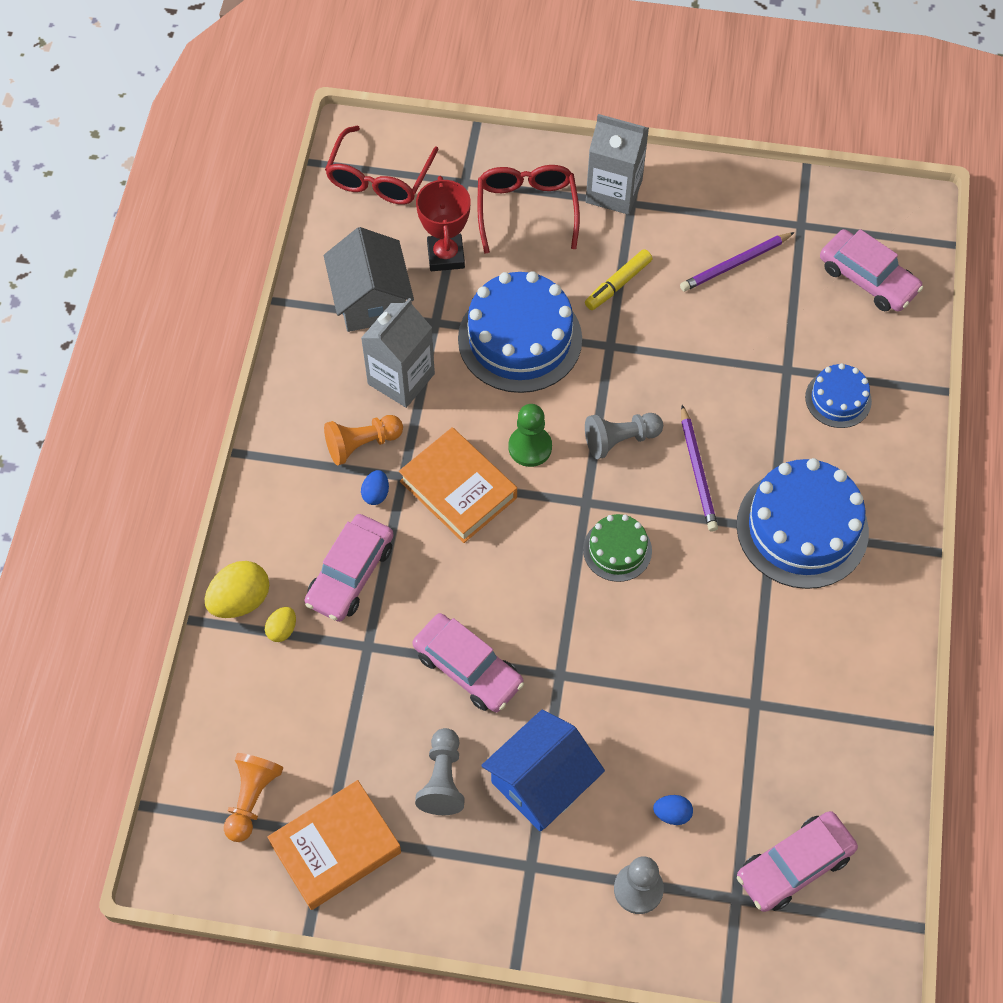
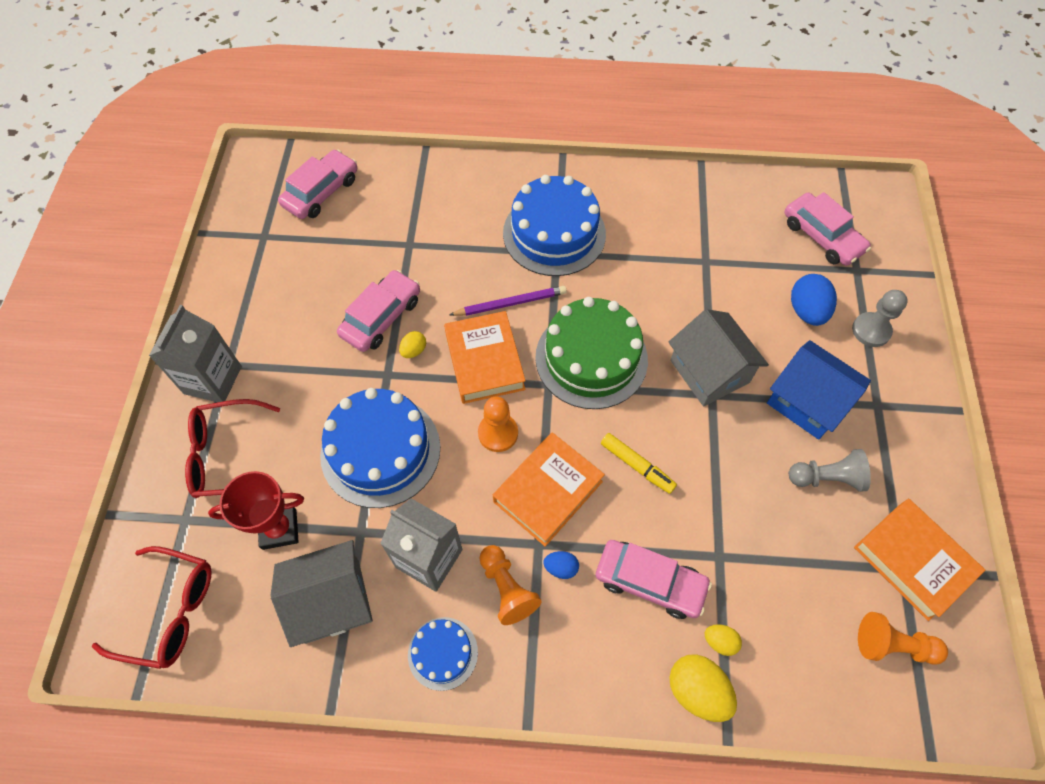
camera: 95 degrees left, 0 degrees up
(468, 668) = (722, 467): pink car -> pink car (381, 317)
(530, 447) = (498, 433): green pawn -> orange pawn
(591, 677) = (709, 371): none -> grey house
(617, 550) = (591, 358): green cake -> green cake, size x1.92
(618, 284) = (320, 371): yellow marker -> yellow marker (637, 466)
(620, 440) = (485, 361): grey pawn -> orange book
(638, 371) = (414, 350): none -> yellow egg
(672, 814) = (806, 311): blue egg -> blue egg, size x1.84
(735, 264) = (302, 281): purple pencil -> none
(838, 399) = (436, 211): blue cake -> blue cake (443, 653)

